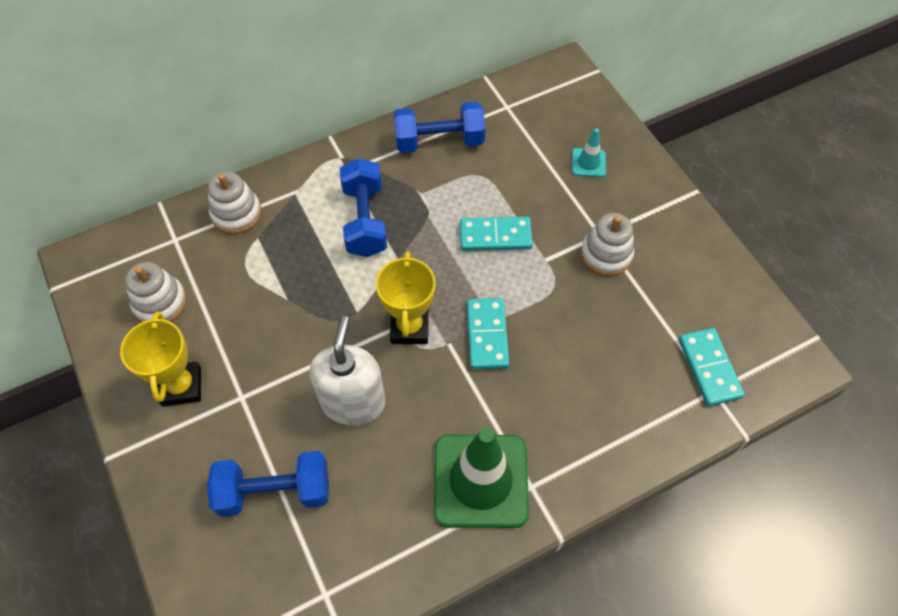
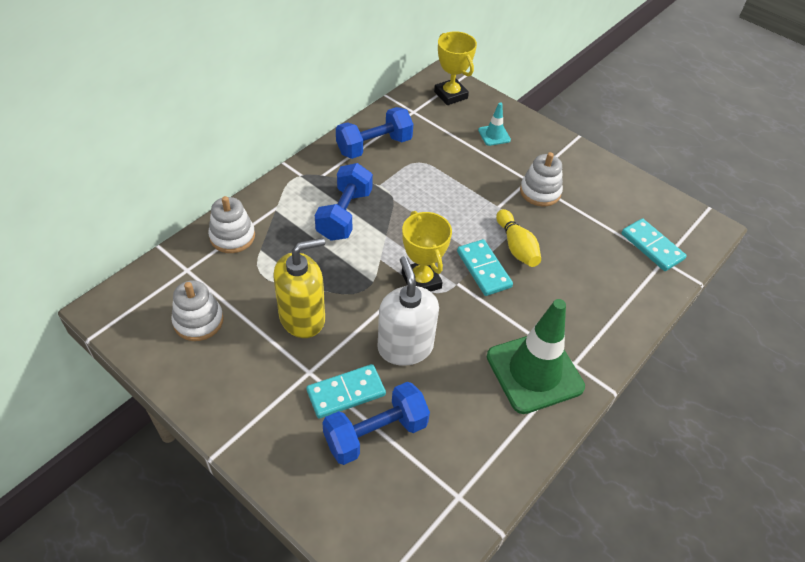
camera: 25 degrees left, 10 degrees down
(182, 386) = (252, 379): yellow trophy -> yellow trophy (450, 95)
(263, 331) = (302, 317): none -> yellow soap dispenser
(365, 220) = (344, 215): blue dumbbell -> blue dumbbell turned 45 degrees clockwise
(495, 236) = (452, 200): turquoise domino -> turquoise domino (346, 393)
(540, 318) = (516, 246): none -> yellow bowling pin

